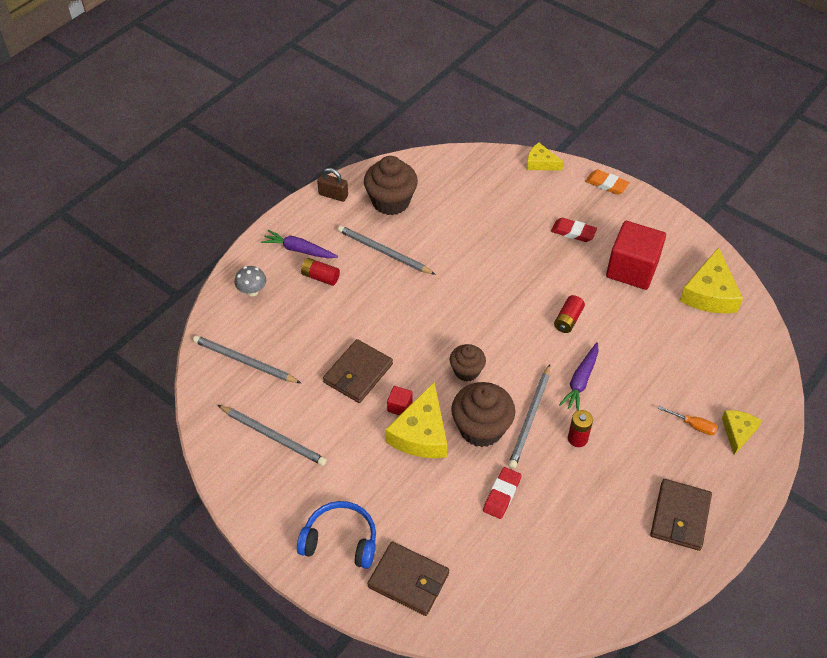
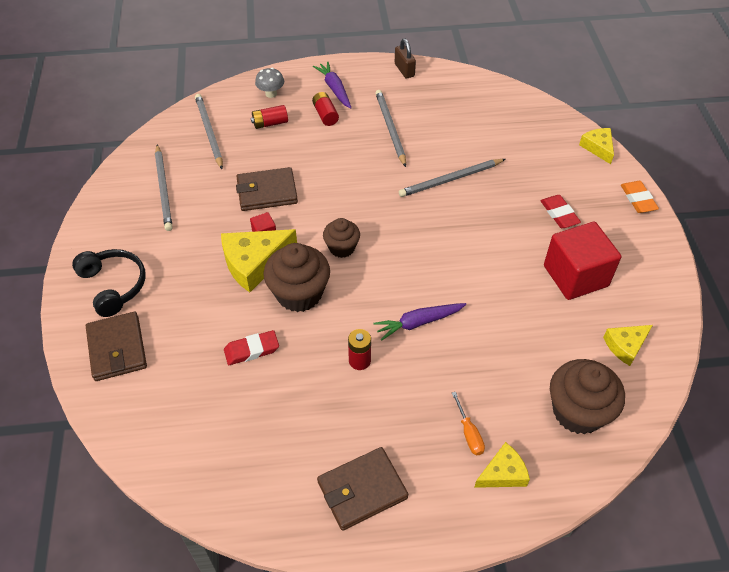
camera: 45 degrees right, 0 degrees up
(340, 540) = (114, 285): blue headphones -> black headphones
(391, 201) = (440, 100): brown cupcake -> brown cupcake (578, 411)
(530, 418) = (343, 316): grey pencil -> grey pencil (450, 179)
(568, 320) = (468, 272): red battery -> red battery (270, 123)
(709, 293) = (625, 346): yellow cheese -> yellow cheese, size x0.59

